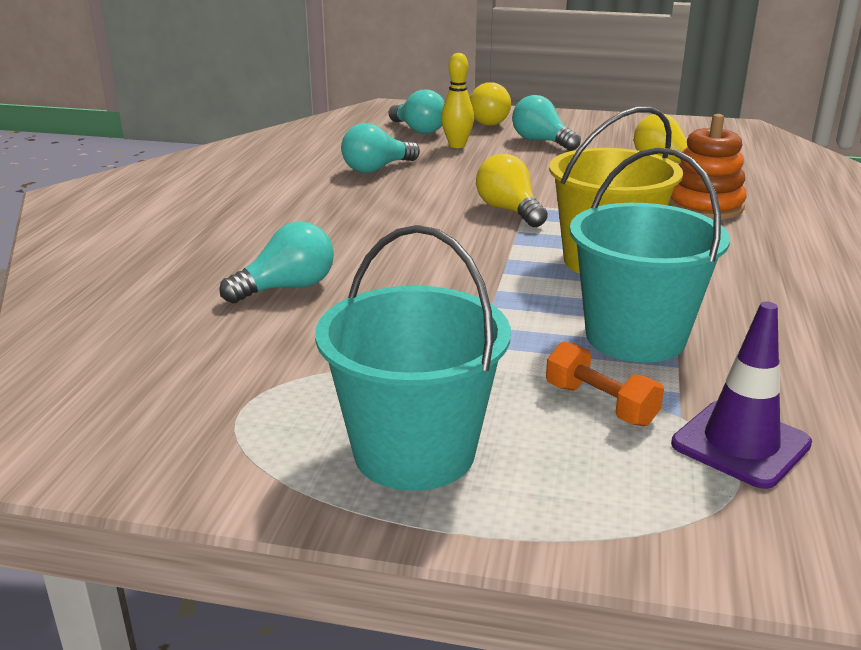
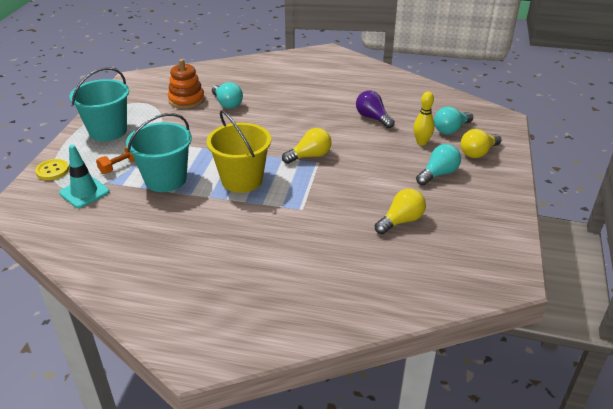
camera: 90 degrees right, 10 degrees up
(377, 169) = (373, 118): turquoise light bulb -> purple light bulb
(663, 527) = (52, 171): none -> yellow button
(704, 206) = (318, 224): orange stacking toy -> orange stacking toy (186, 100)
(740, 444) = (84, 192): purple traffic cone -> turquoise traffic cone

